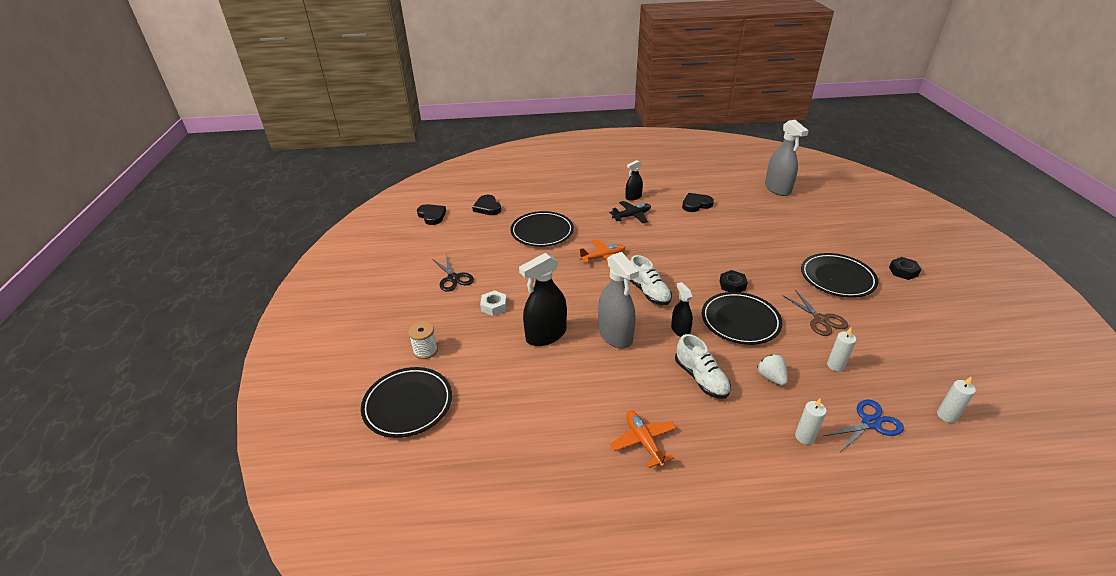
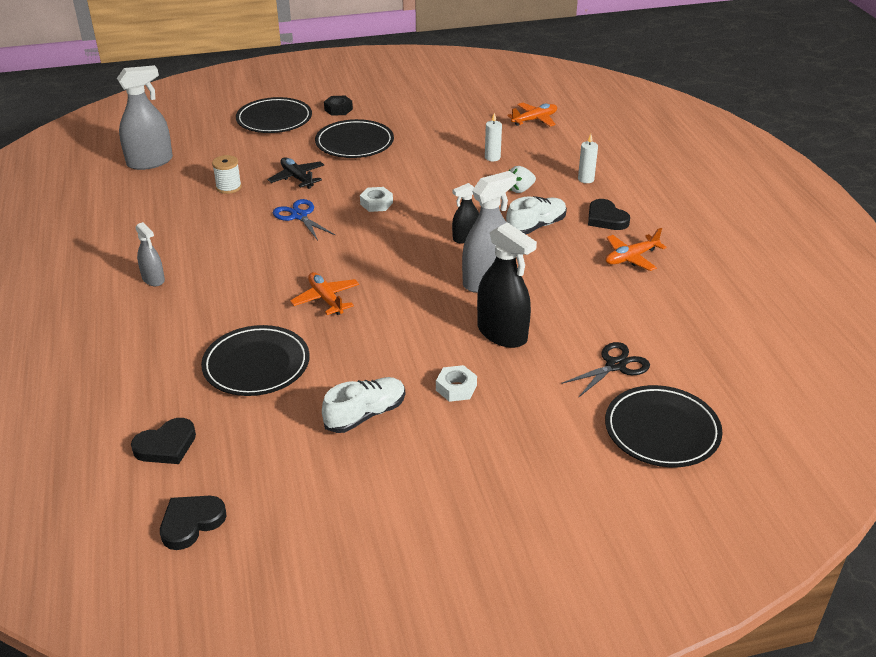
camera: 100 degrees left, 0 degrees up
(425, 350) = (565, 438): white spool -> white spool (228, 187)
(453, 278) = (396, 445): black scissors -> black scissors (615, 365)
(632, 216) = (212, 278): black plane -> black plane (297, 178)
(633, 197) = (153, 279): black spray bottle -> grey spray bottle
(648, 292) = (399, 260): white shoe -> white shoe (365, 415)
(696, 204) = (185, 224): black heart -> black heart (606, 218)
(732, 285) = (376, 203): black nut -> white nut
(740, 321) = (440, 201): black plate -> black plate (274, 119)
(821, 320) = (427, 158): brown scissors -> none
(870, 423) = (557, 150): blue scissors -> blue scissors (299, 216)
(946, 415) = (534, 120): white candle -> orange plane

